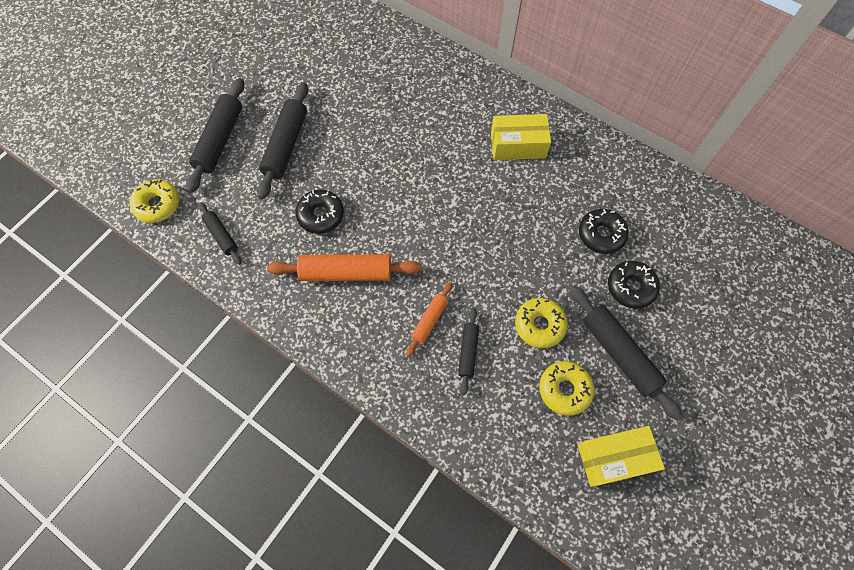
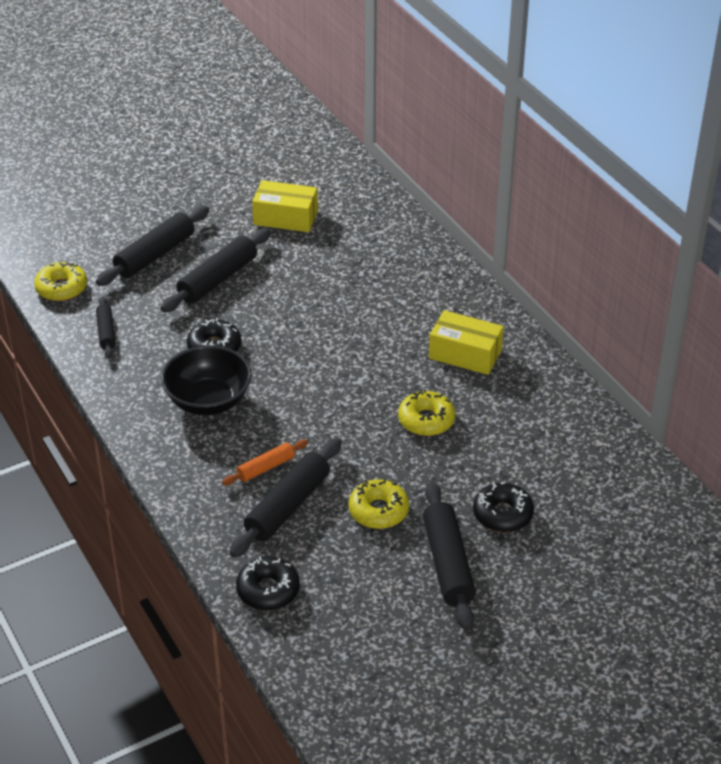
camera: 25 degrees right, 25 degrees down
(346, 272) = (208, 401): orange rolling pin -> black bowl
(468, 352) = (287, 506): black rolling pin -> black rolling pin, size x1.78
(564, 389) = (367, 571): yellow donut -> yellow donut (426, 420)
(601, 234) = (502, 459): black donut -> black donut (268, 590)
(614, 458) = (379, 644): yellow box -> yellow box (285, 218)

